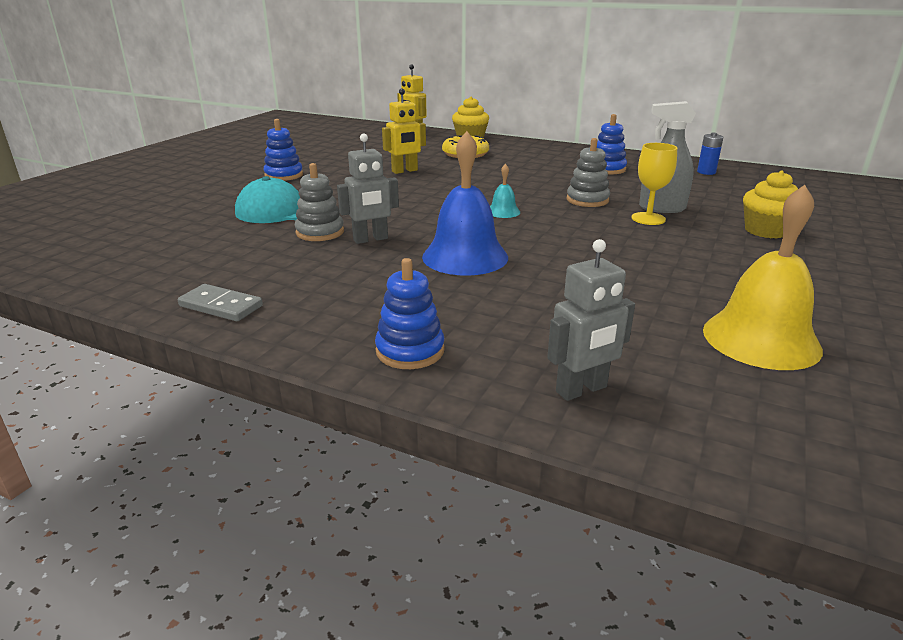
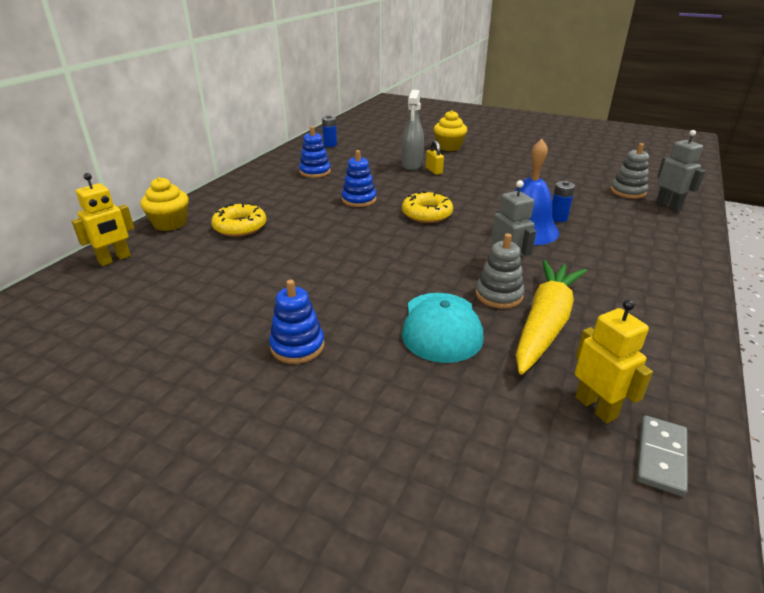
camera: 90 degrees left, 5 degrees up
(221, 306) = (674, 325): grey domino -> grey domino (660, 457)
(263, 246) = (545, 323): none -> yellow carrot
(405, 171) = (298, 259): yellow robot -> yellow robot (596, 407)
(410, 351) = (671, 246): blue stacking toy -> blue stacking toy (359, 200)
(503, 212) = (427, 214): turquoise bell -> yellow donut
(503, 280) = (558, 218): none -> blue battery
(587, 200) = (396, 184): grey stacking toy -> grey stacking toy (628, 192)
(648, 219) = (434, 171): yellow goblet -> yellow padlock
(761, 339) = (589, 167): yellow bell -> none

